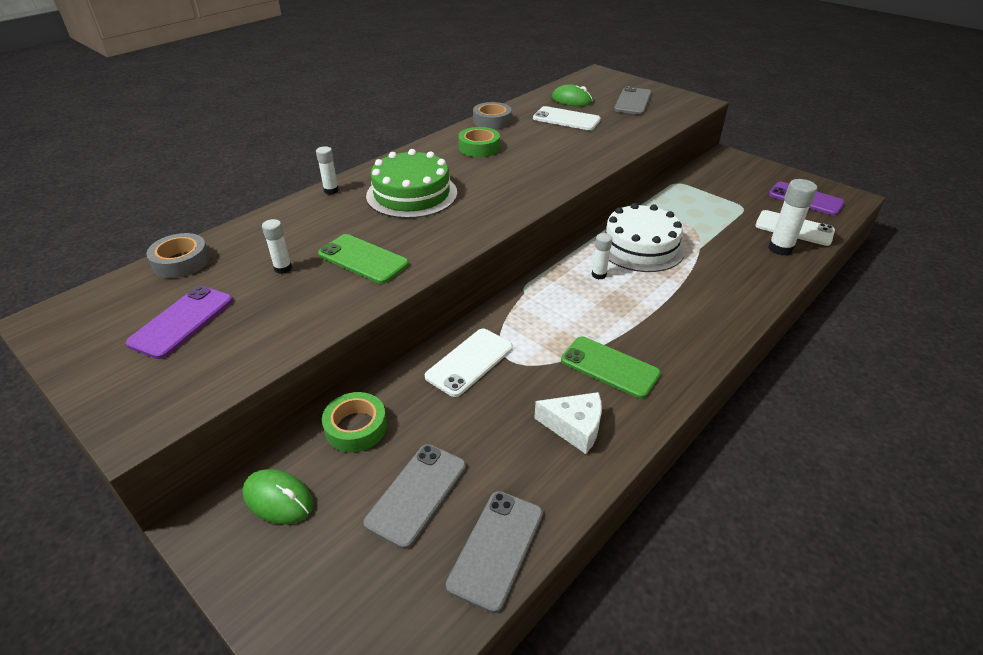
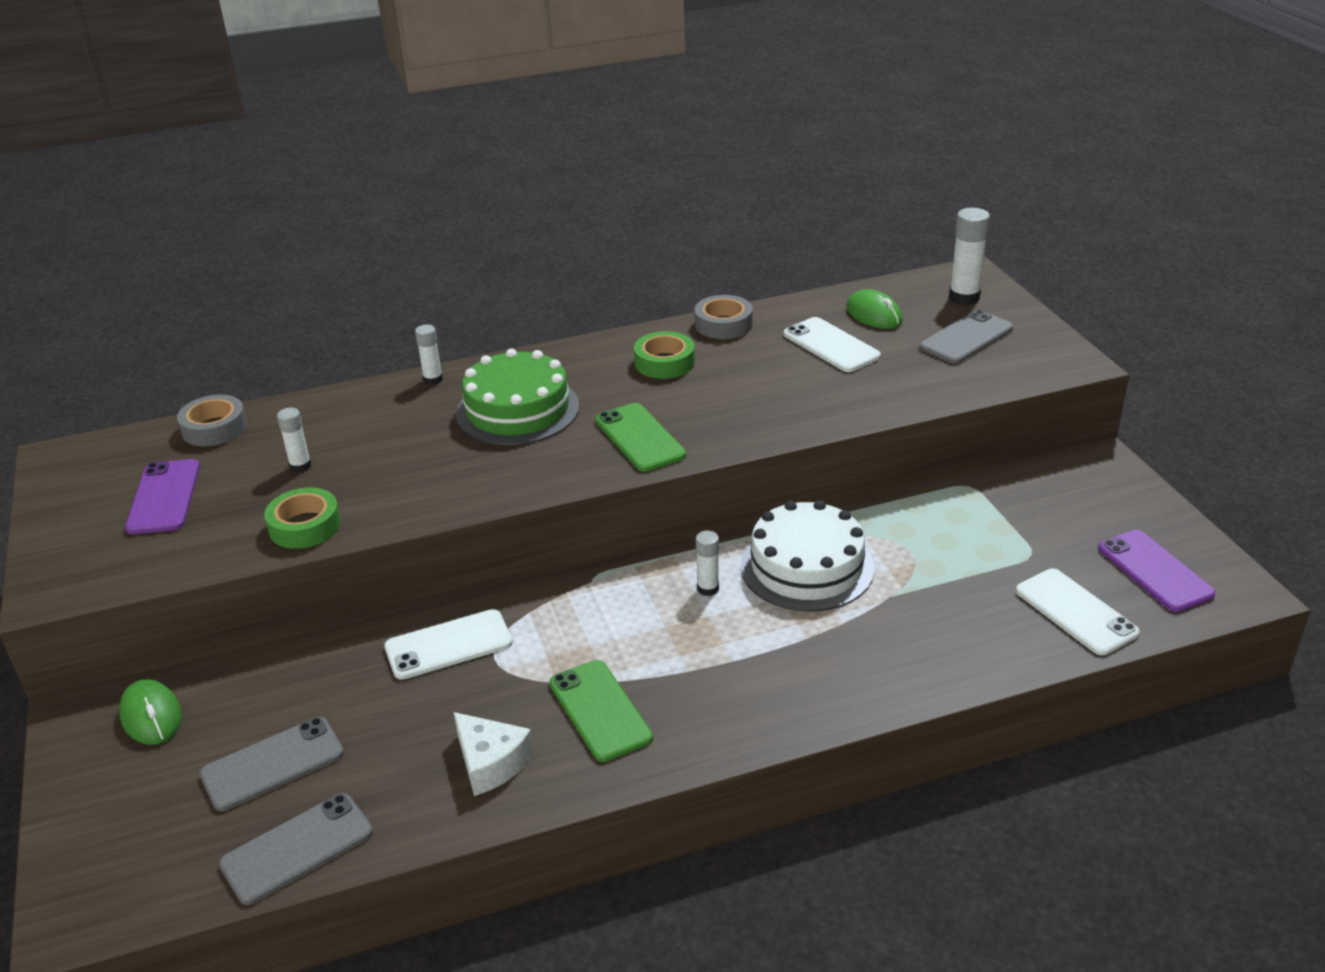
camera: 30 degrees right, 5 degrees down
(182, 321) = (164, 497): purple phone -> purple phone turned 60 degrees counterclockwise
(356, 427) = (274, 673): green tape -> green tape (305, 526)
(363, 259) = (388, 480): green phone -> green phone (640, 438)
(780, 248) = (1014, 635): white glue stick -> white glue stick (964, 298)

